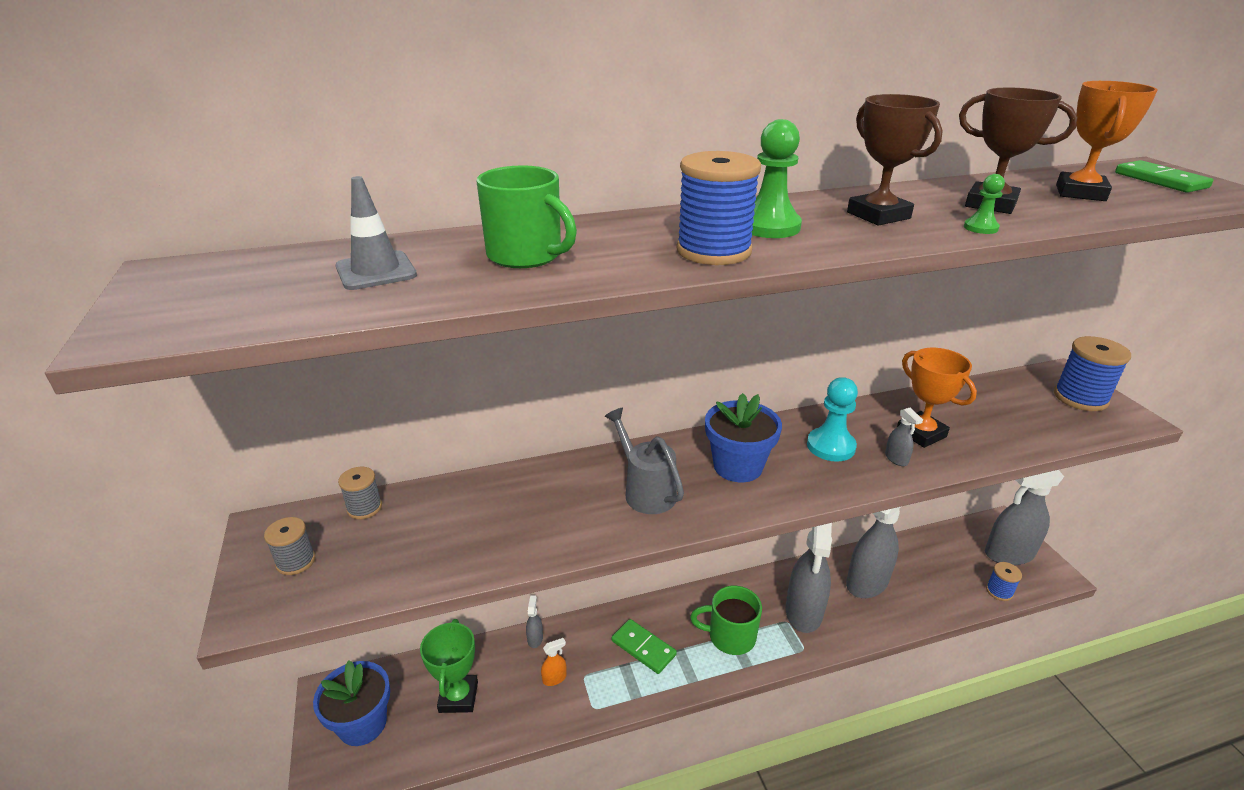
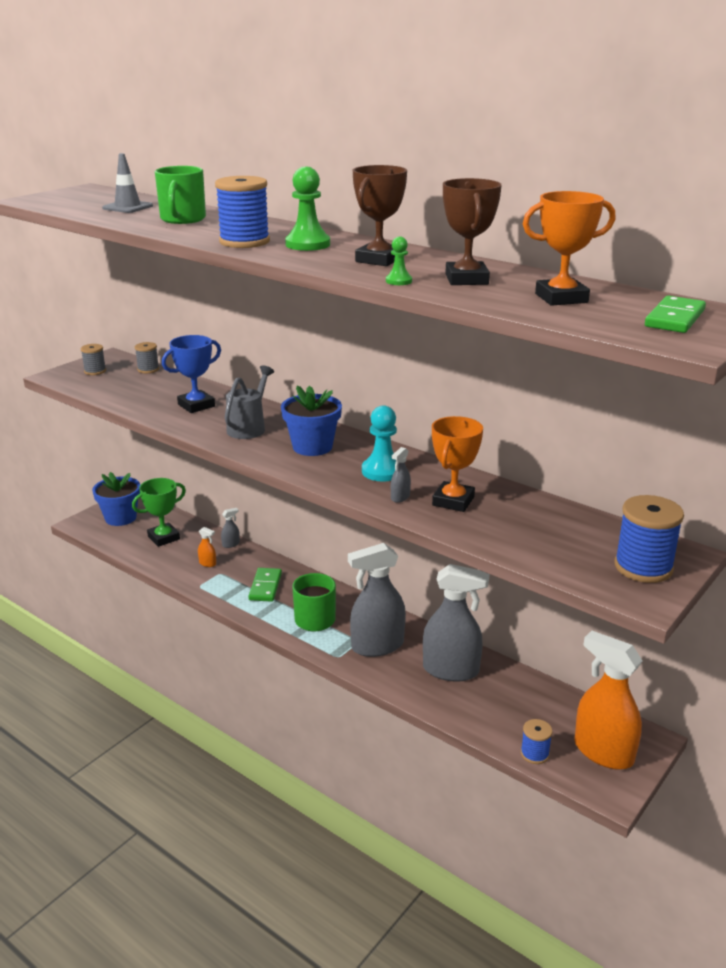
camera: 55 degrees right, 5 degrees down
(536, 508) = (196, 405): none -> blue trophy
(1009, 554) = (603, 752): grey spray bottle -> orange spray bottle

